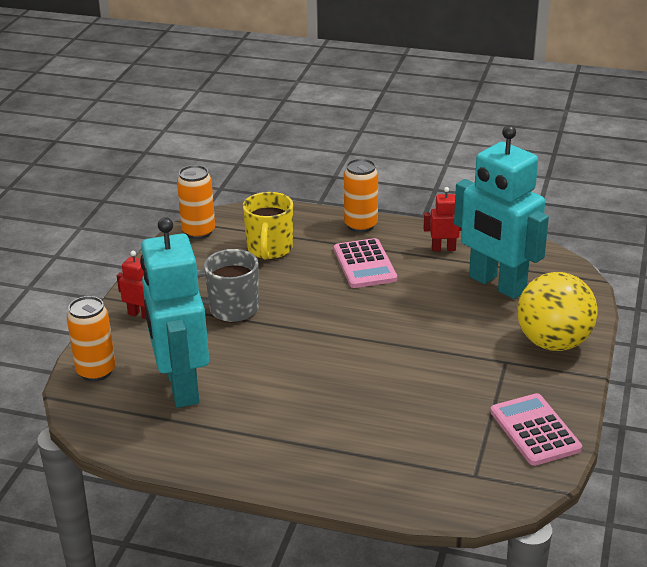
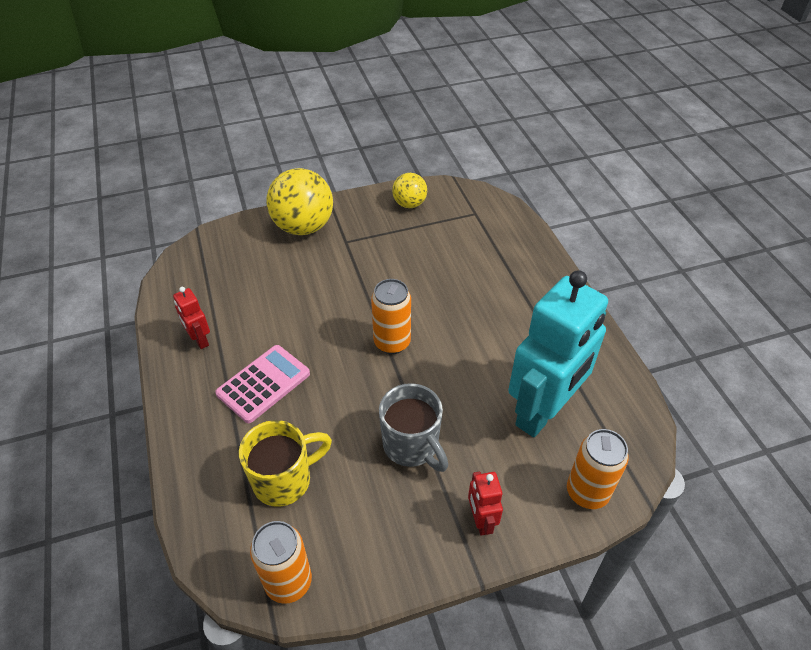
camera: 125 degrees left, 15 degrees up
(361, 225) = (187, 425): orange can -> orange can (392, 342)
(496, 284) = (241, 283): turquoise robot -> none
(535, 430) = (409, 204): pink calculator -> yellow ball

